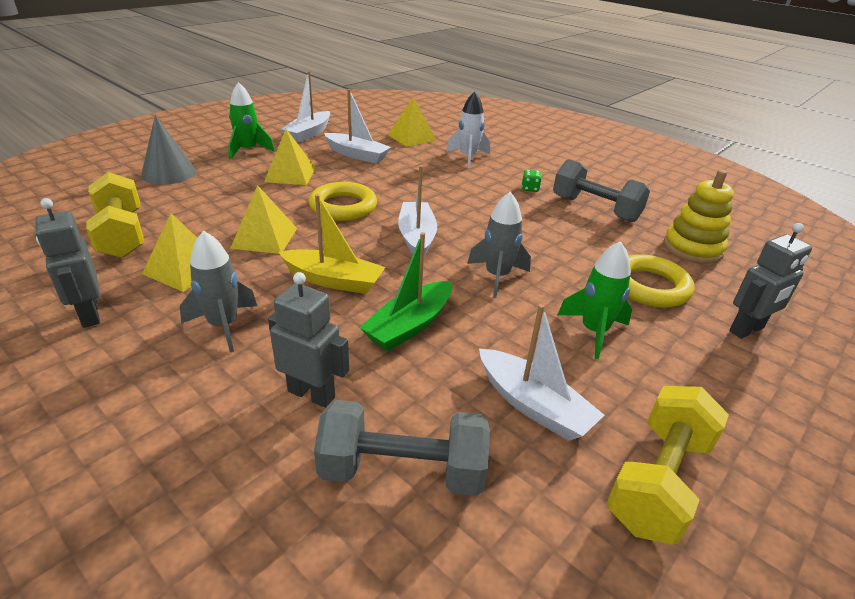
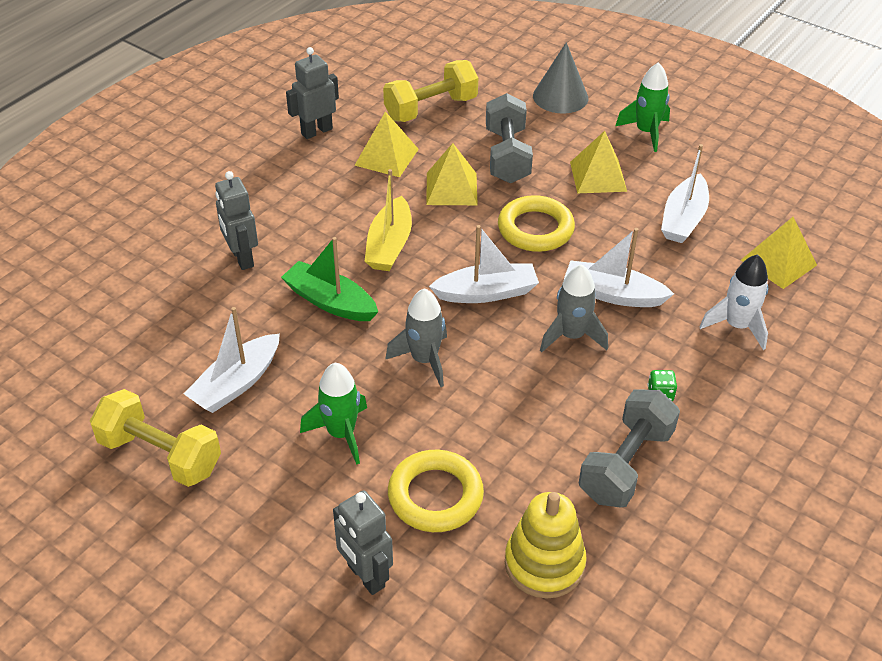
camera: 85 degrees right, 10 degrees up
(223, 325) = (314, 197): grey rocket -> grey rocket (571, 336)
(309, 134) = (729, 167): white boat -> white boat (612, 294)
(312, 394) = (242, 258): grey robot -> grey robot turned 135 degrees clockwise
(402, 470) = (172, 313): grey dumbbell -> grey dumbbell (507, 156)

